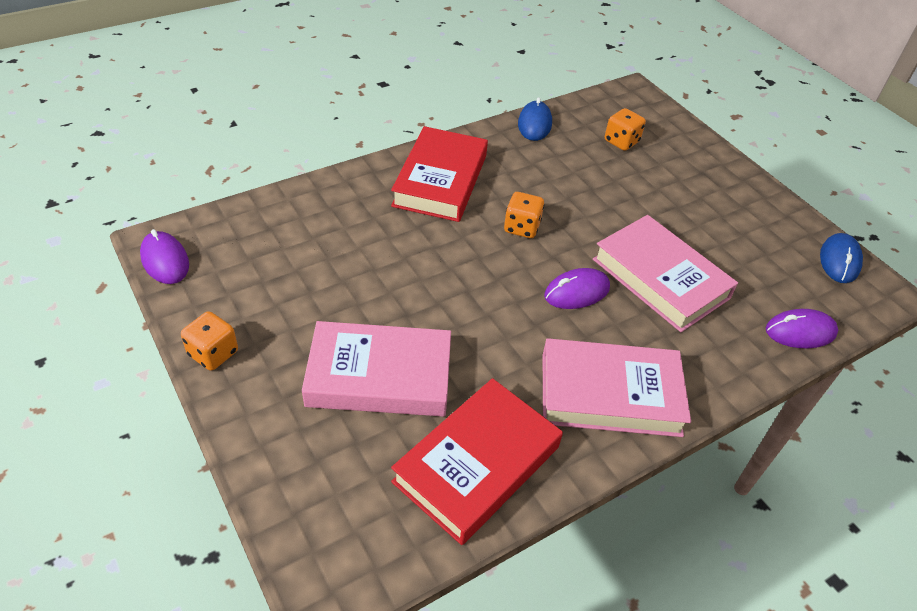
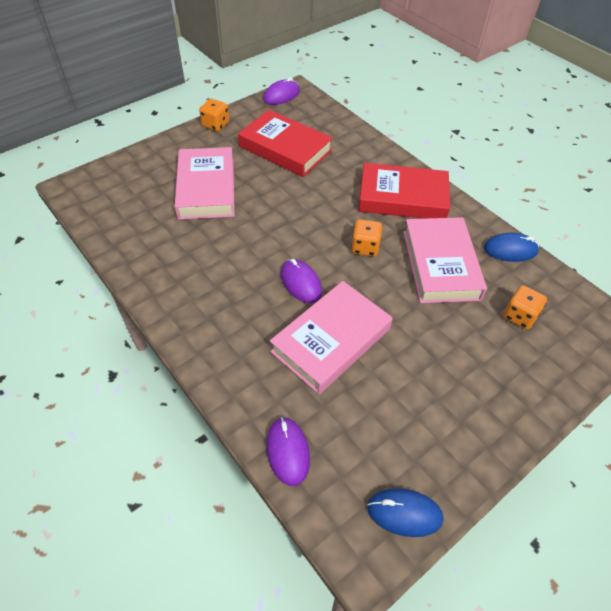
camera: 85 degrees right, 5 degrees up
(477, 464) = (143, 236): red book -> red book (285, 148)
(610, 394) = (201, 303): pink book -> pink book (440, 264)

